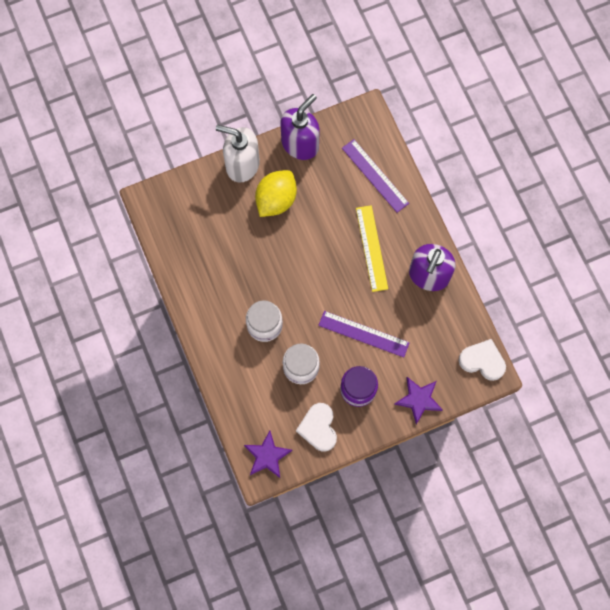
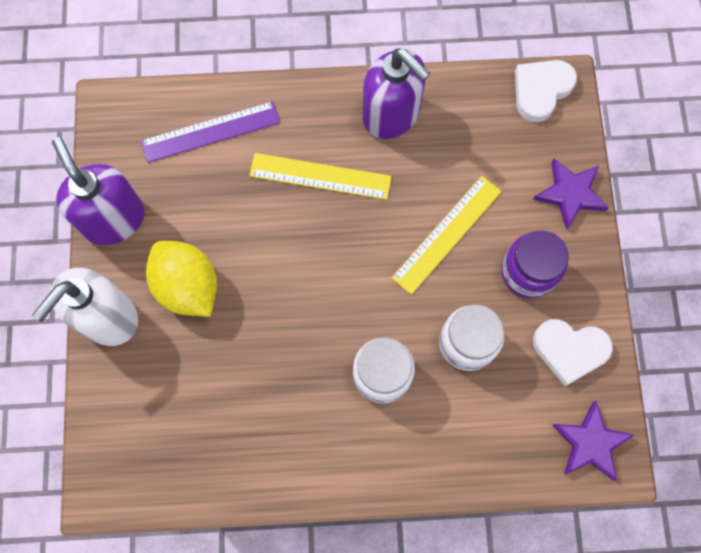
camera: 70 degrees left, 0 degrees up
(363, 334) = (447, 234): purple ruler -> yellow ruler

